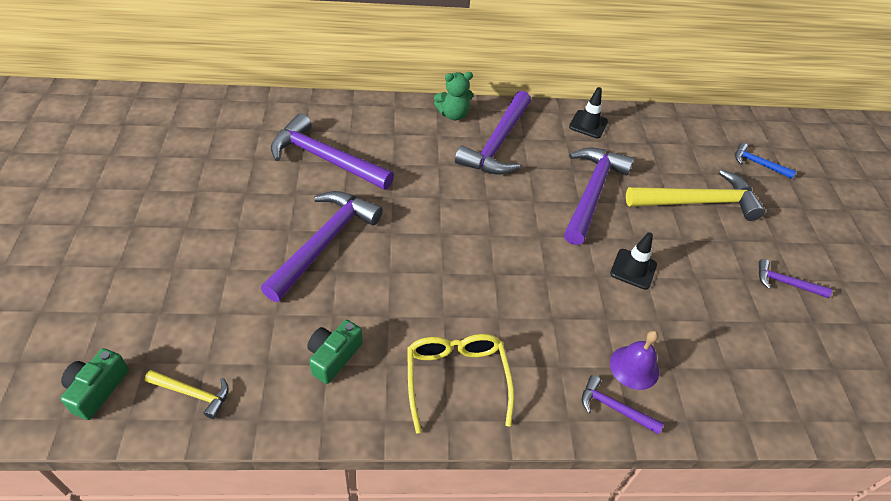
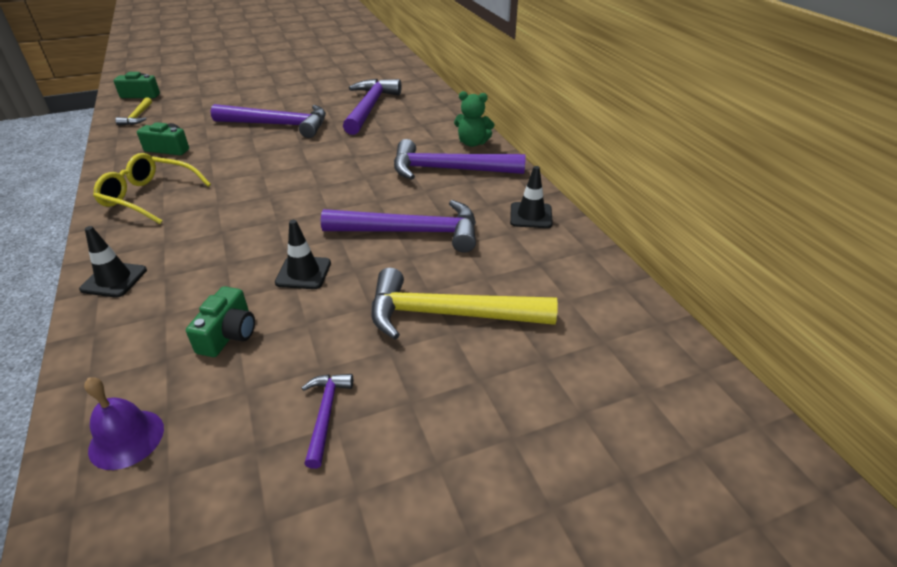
camera: 75 degrees right, 10 degrees down
(453, 114) = (472, 143): green teddy bear -> green teddy bear turned 45 degrees counterclockwise
(456, 379) = (149, 197): yellow glasses -> yellow glasses turned 135 degrees counterclockwise
(614, 408) = (114, 280): purple hammer -> black traffic cone
(634, 367) = (164, 287): purple bell -> purple bell (126, 439)
(698, 202) = (448, 315): yellow hammer -> yellow hammer turned 120 degrees clockwise
(703, 326) = (228, 334): none -> green camera
(758, 164) = (583, 374): blue hammer -> none

